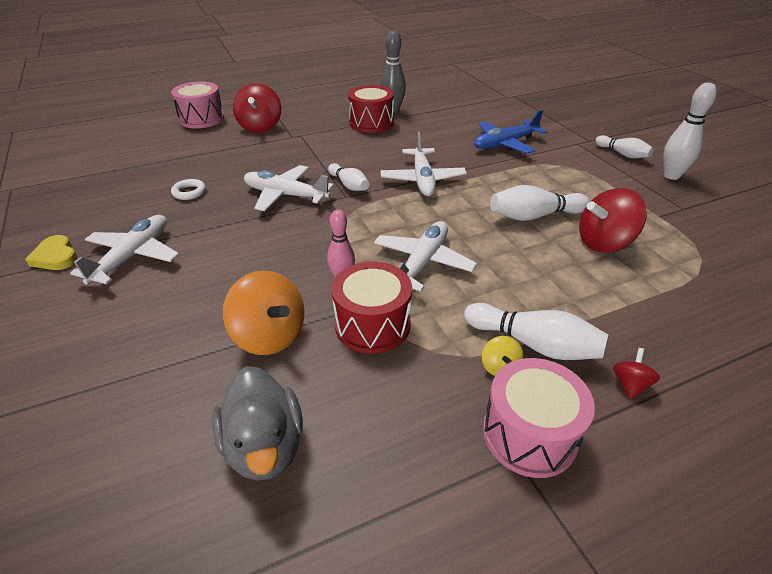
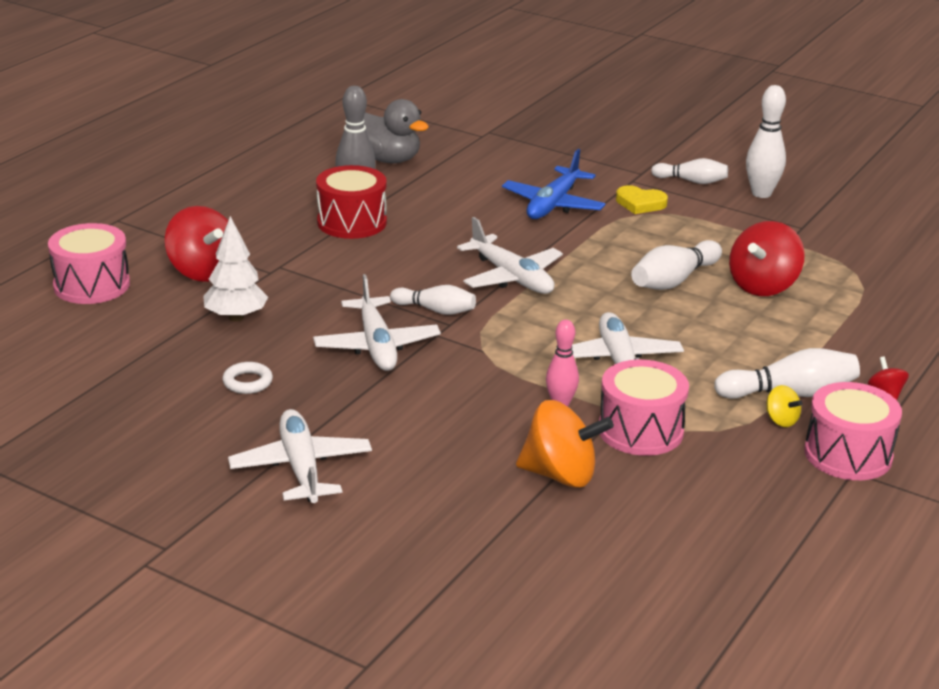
camera: 35 degrees left, 10 degrees down
(56, 257) = (205, 502): yellow heart -> yellow heart (640, 203)
(239, 155) = (236, 317): none -> white tree
(264, 446) = (667, 543): grey duck -> grey duck (388, 159)
(285, 195) = (376, 346): white plane -> white plane turned 90 degrees counterclockwise
(372, 324) = (640, 431): red drum -> pink drum

